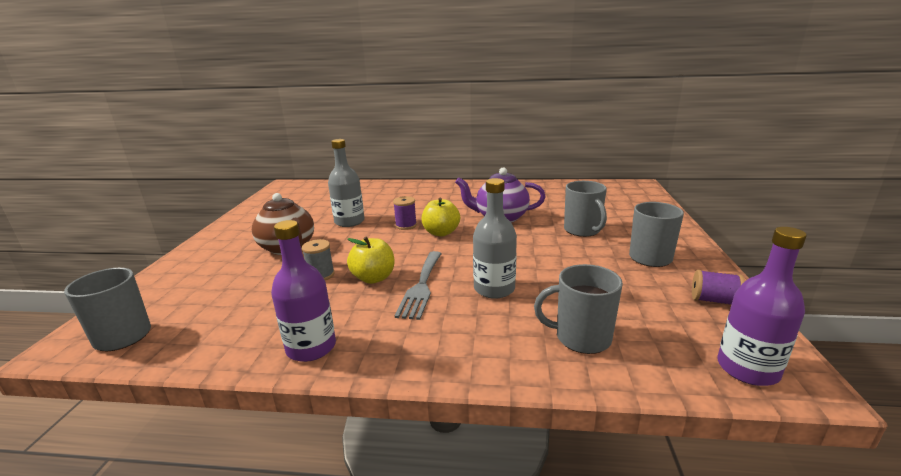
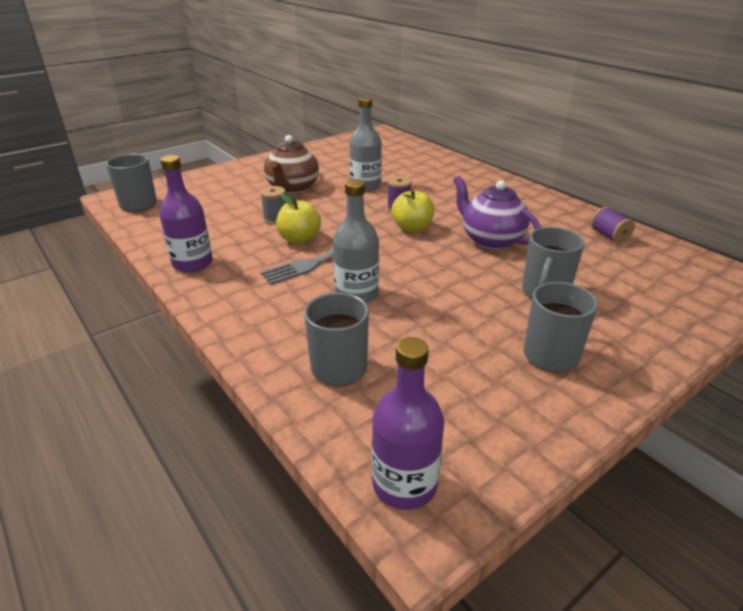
camera: 45 degrees right, 10 degrees up
(713, 300) = (516, 427): purple spool -> purple spool (609, 236)

